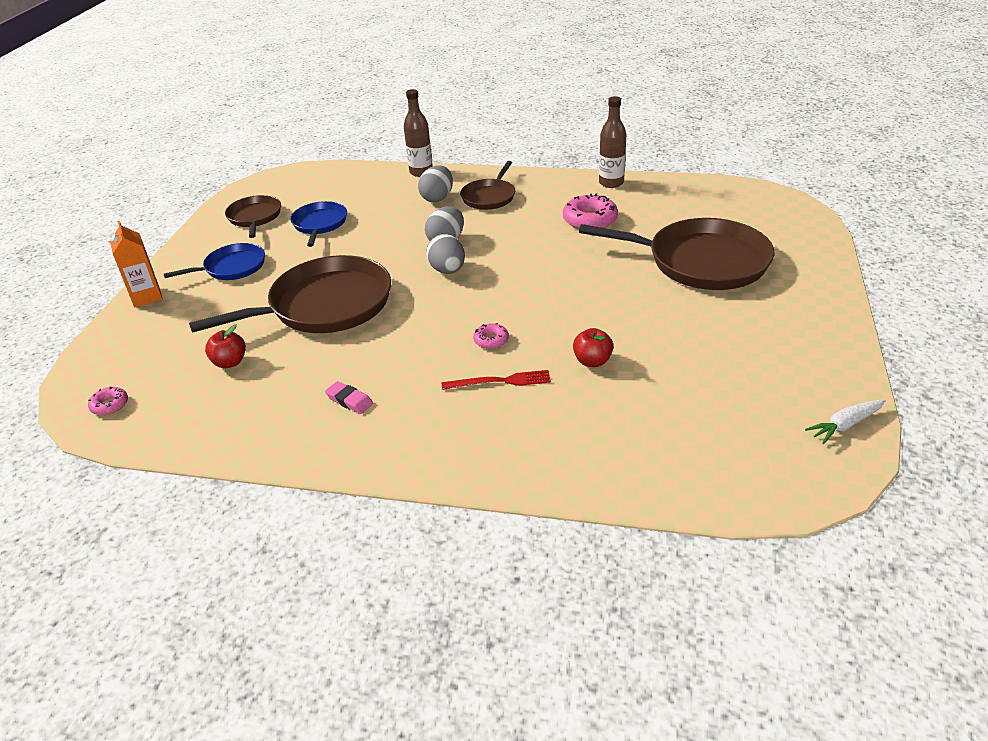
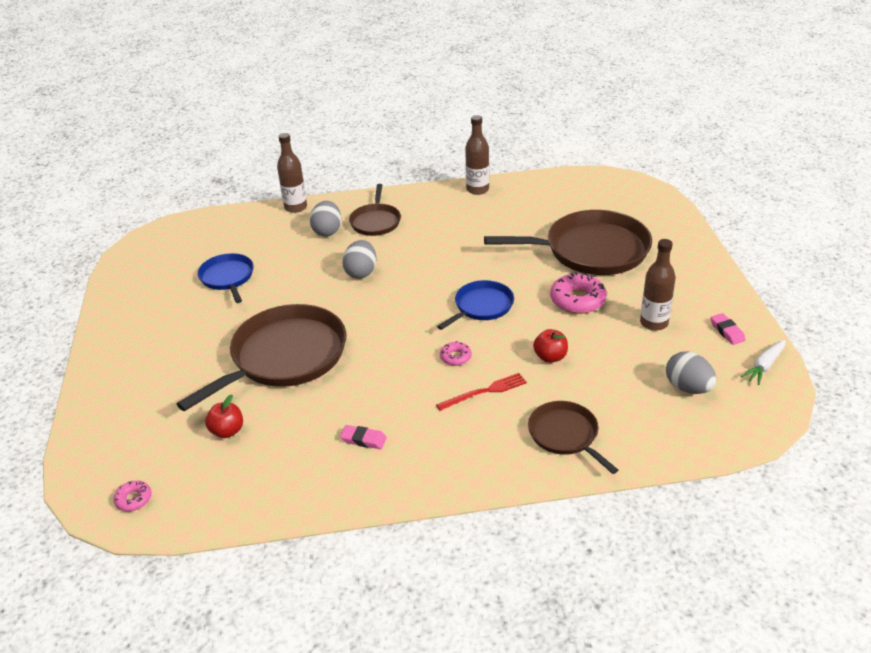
camera: 20 degrees left, 0 degrees up
(147, 297) = (96, 386): orange carton -> none
(232, 267) = (166, 338): blue pan -> blue pan (481, 306)
(255, 217) = (156, 283): brown pan -> brown pan (565, 435)
(447, 270) = (379, 300): grey egg -> grey egg (688, 388)
(590, 220) = (478, 228): pink donut -> pink donut (577, 300)
(732, 350) = (654, 323): none -> brown bottle
(817, 377) = (727, 331): none -> pink eraser

